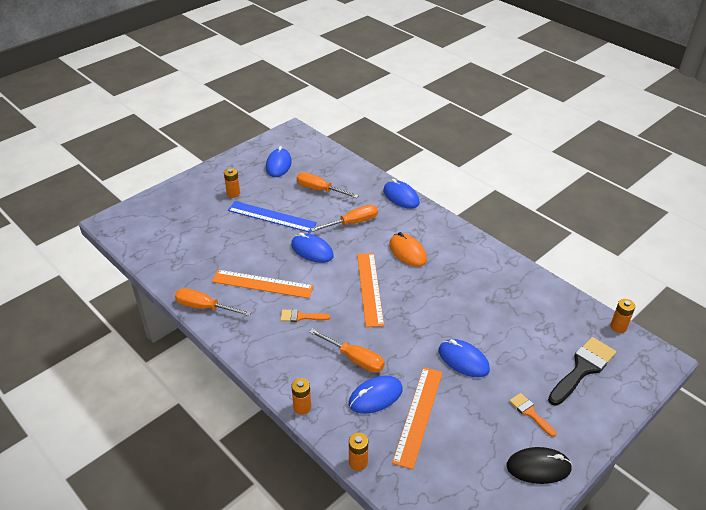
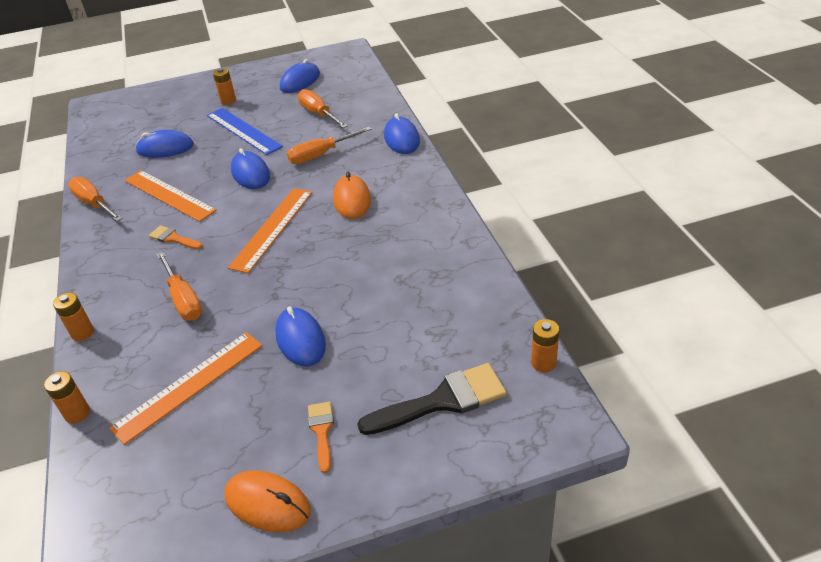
camera: 30 degrees right, 0 degrees up
(352, 223) = (321, 155): orange screwdriver -> orange screwdriver turned 150 degrees clockwise
(375, 396) = (165, 348): blue mouse -> blue mouse (165, 148)
(538, 467) = (268, 504): black mouse -> orange mouse

